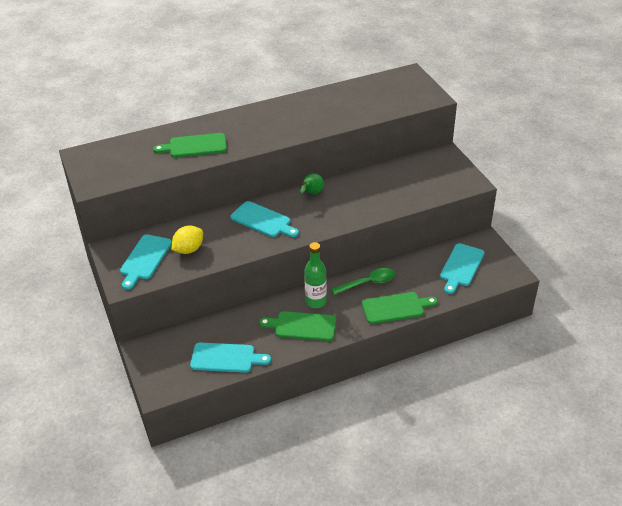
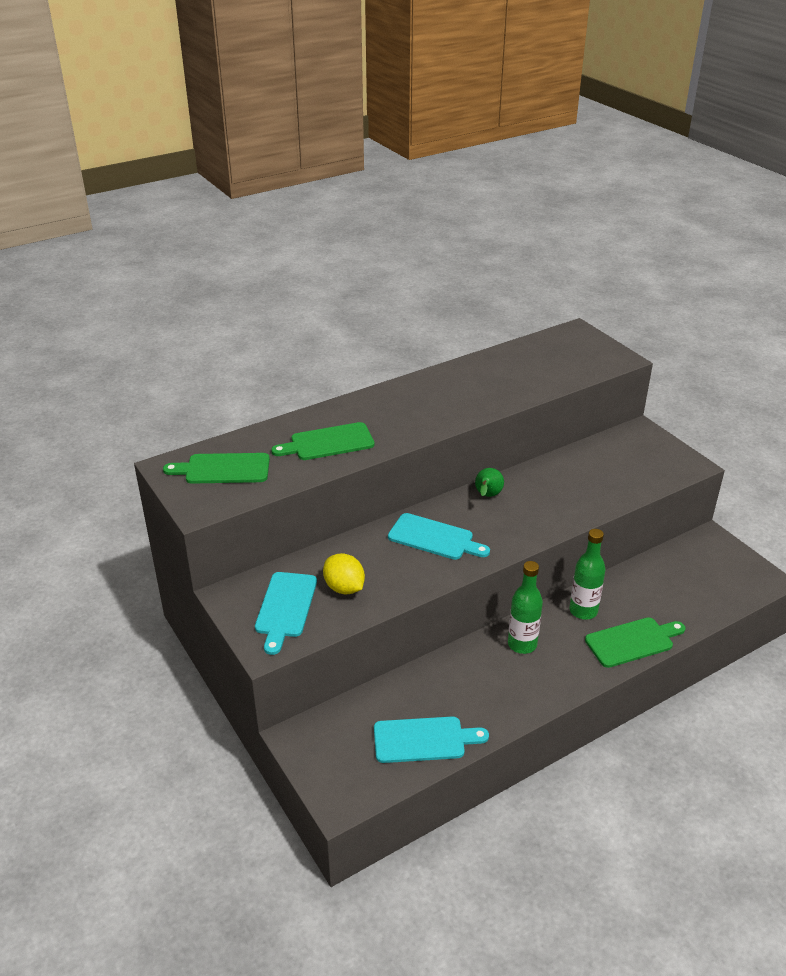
camera: 10 degrees left, 5 degrees down
(189, 249) = (344, 588): yellow lemon -> yellow lemon turned 75 degrees counterclockwise
(302, 326) = (515, 681): green cutting board -> green cutting board (223, 469)
(368, 283) = (583, 611): green spoon -> green bottle
(461, 267) = (696, 577): turquoise cutting board -> none

